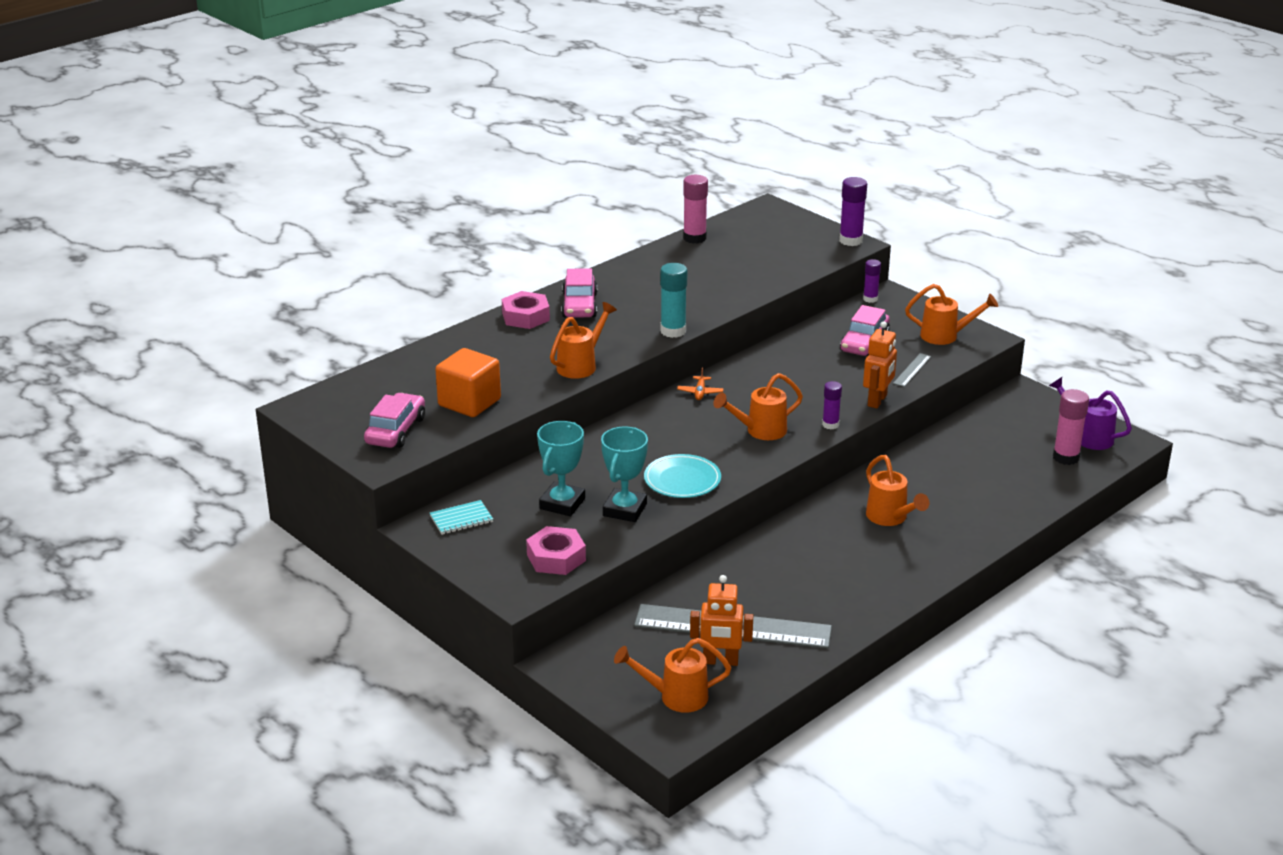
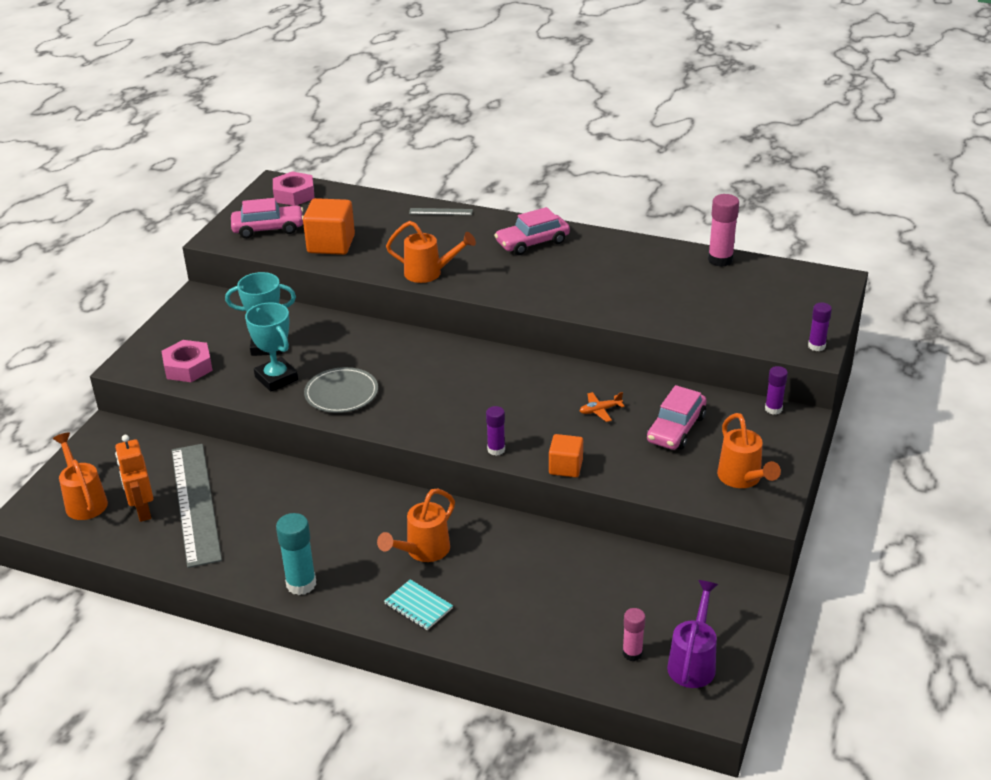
camera: 65 degrees right, 5 degrees up
(461, 519) = (219, 309): turquoise notebook -> turquoise notebook (418, 606)
(525, 316) = (490, 225): pink nut -> pink nut (294, 194)
(624, 510) = (276, 378): turquoise trophy -> turquoise trophy turned 60 degrees clockwise
(673, 331) = (527, 299): turquoise glue stick -> turquoise glue stick (301, 584)
(682, 480) = (341, 393): turquoise plate -> grey plate
(700, 392) = (496, 360): orange plane -> orange plane (600, 410)
(759, 431) = (453, 412): orange watering can -> none
(850, 240) = (816, 346): purple glue stick -> purple glue stick, size x0.63
(864, 343) = (676, 429): pink car -> pink car turned 60 degrees counterclockwise
(877, 401) = (565, 467): orange robot -> orange cube
(912, 370) = (648, 474): grey ruler -> grey ruler (441, 211)
(1066, 457) = (632, 653): pink glue stick -> pink glue stick, size x0.63

